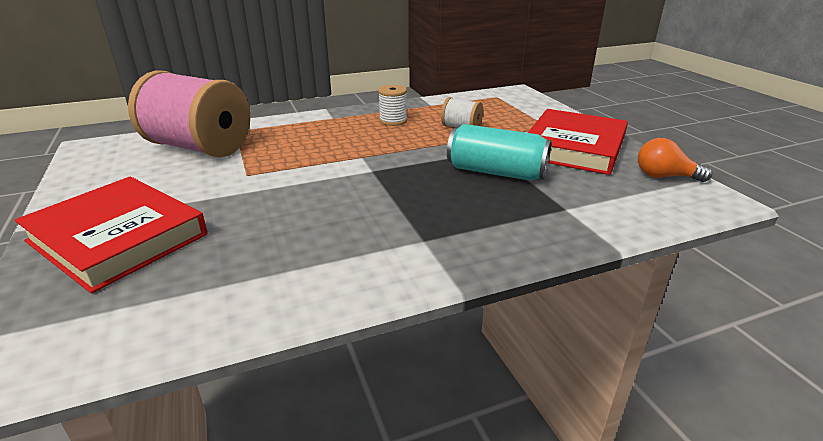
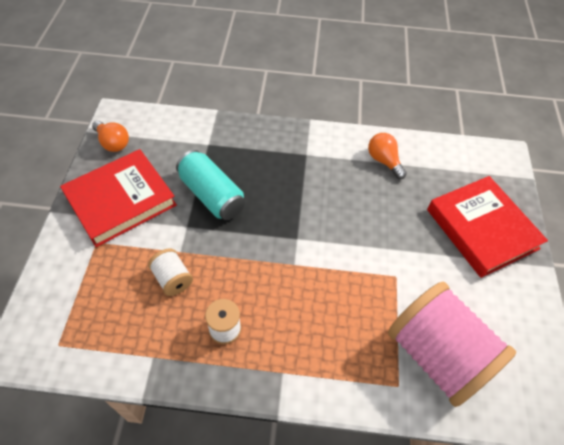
camera: 155 degrees left, 25 degrees up
(290, 271) = (384, 161): none -> orange light bulb

